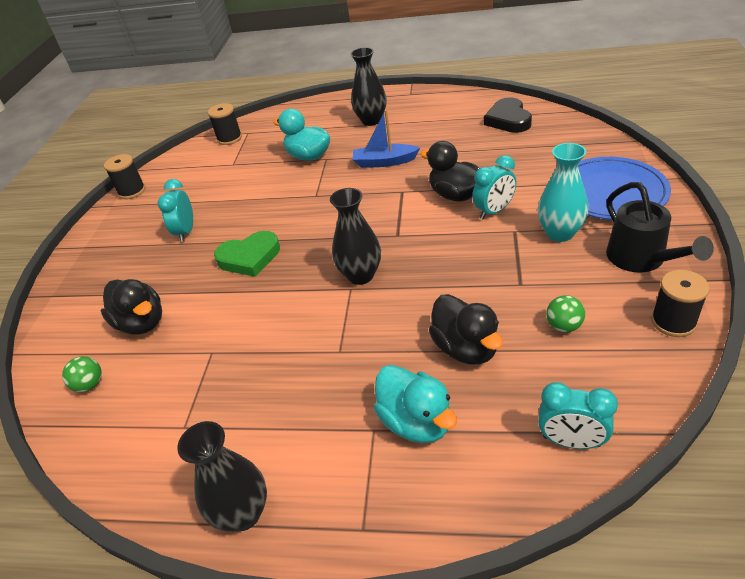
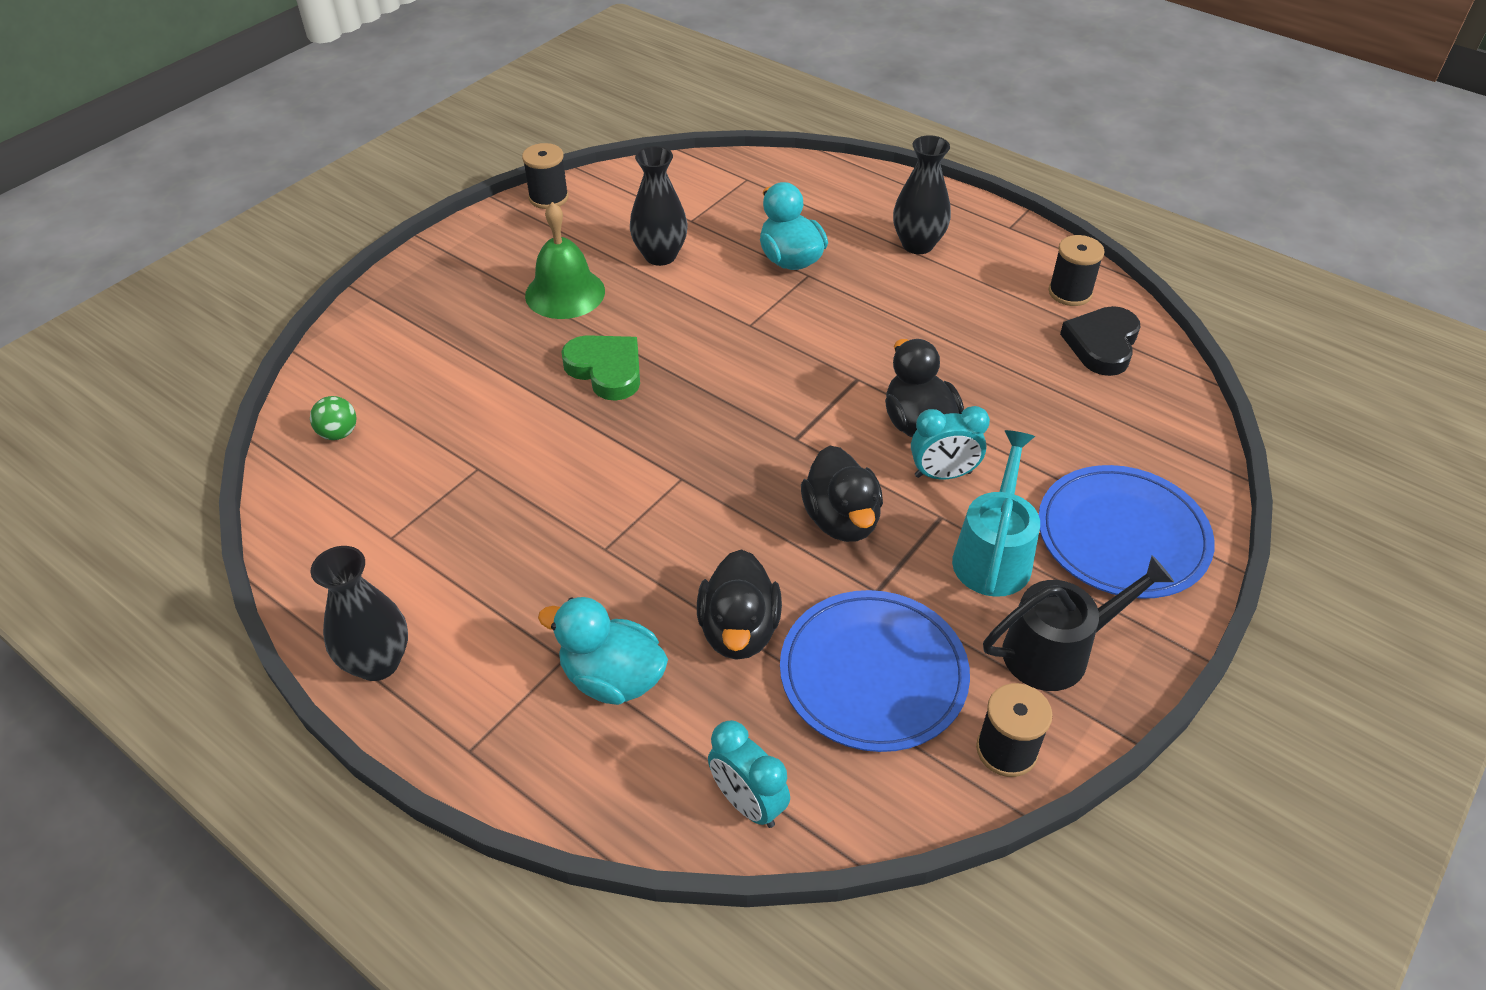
camera: 25 degrees right, 5 degrees up
(142, 323) = (436, 389): black duck -> black duck (841, 520)
(186, 232) = (565, 293): turquoise clock -> green bell
(229, 138) = (718, 176): black spool -> black spool (1070, 292)
(249, 257) = (606, 370): green heart -> green heart turned 150 degrees counterclockwise
(360, 275) = (707, 468): black vase -> black vase (660, 256)
(384, 162) = (875, 321): blue boat -> none
(416, 422) = (612, 678): turquoise duck -> turquoise duck turned 120 degrees clockwise
(560, 233) = (993, 554): turquoise vase -> turquoise watering can
(563, 326) = (873, 673): green ball -> blue plate
(641, 259) = (1057, 650): black watering can -> black watering can turned 120 degrees counterclockwise

